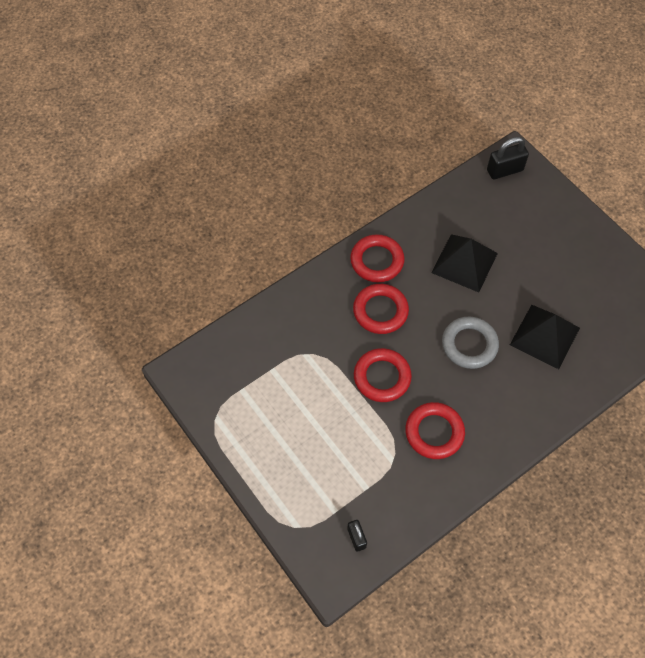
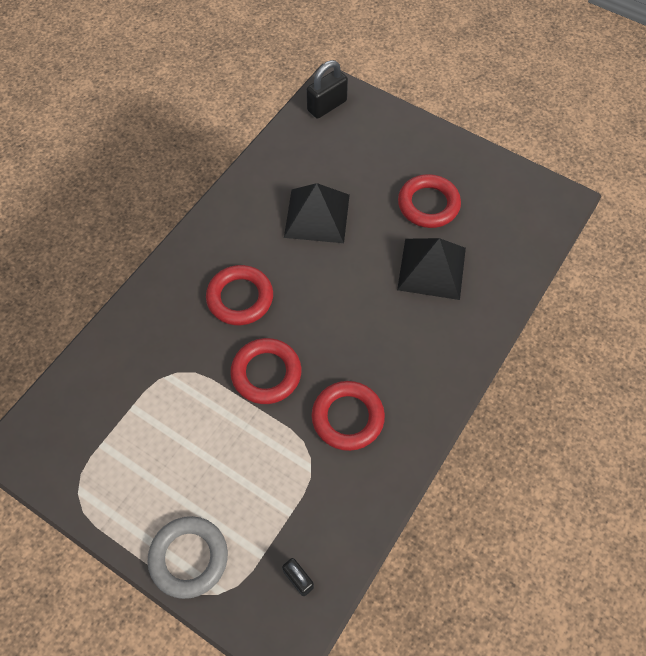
camera: 20 degrees left, 0 degrees up
(377, 261) = (218, 243): red ring -> red ring (428, 204)
(469, 345) = (353, 304): grey ring -> grey ring (189, 558)

